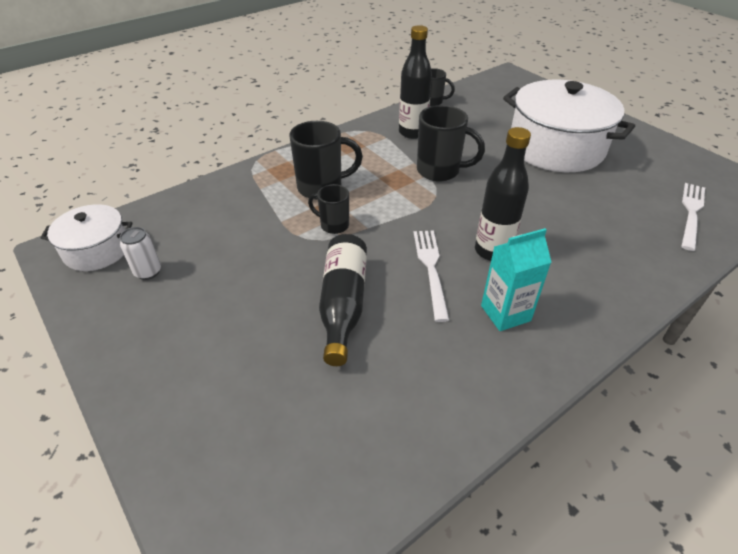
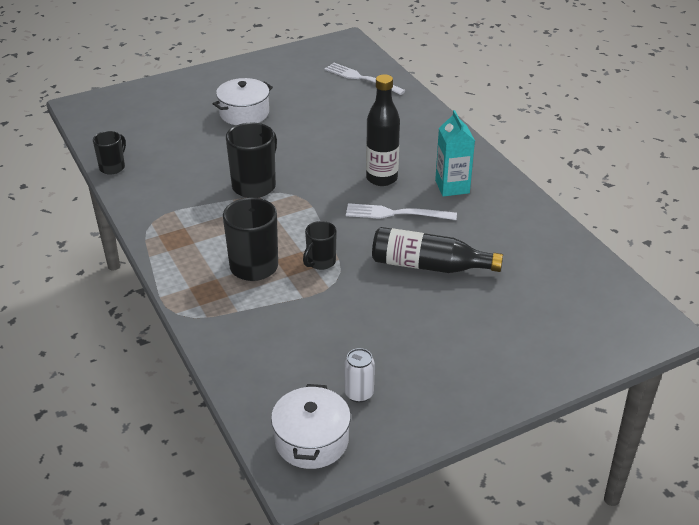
camera: 80 degrees left, 5 degrees down
(412, 132) = (173, 191): black bottle -> none
(556, 147) = (244, 113): white pot -> white pot, size x0.53

